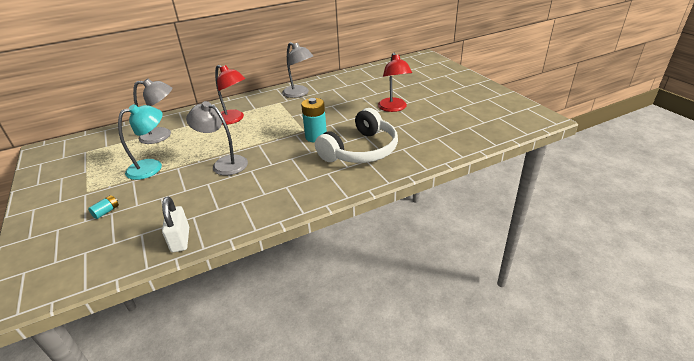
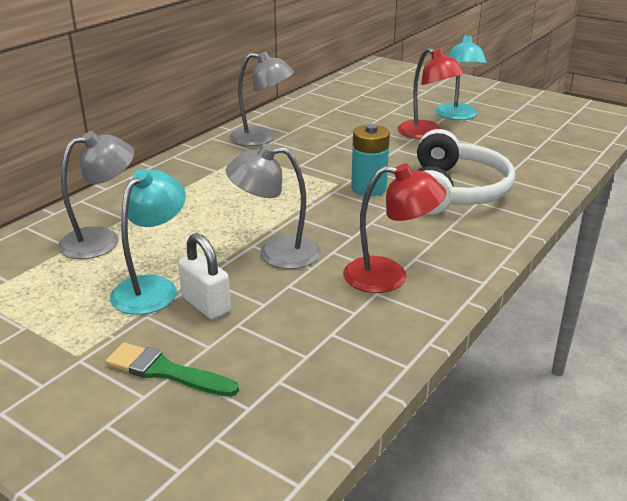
camera: 30 degrees left, 5 degrees down
(106, 211) = (166, 371): turquoise battery -> green brush
(180, 240) = (357, 368): white padlock -> white padlock (206, 305)
(233, 119) = (201, 192): red lamp -> red lamp (389, 277)
(428, 100) = (457, 116): none -> turquoise lamp

